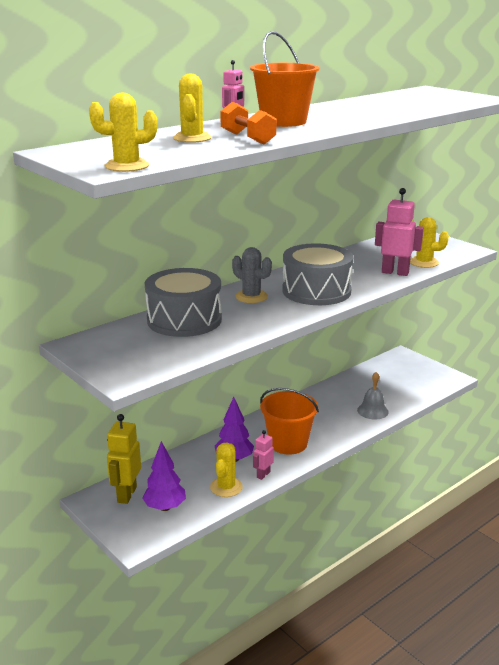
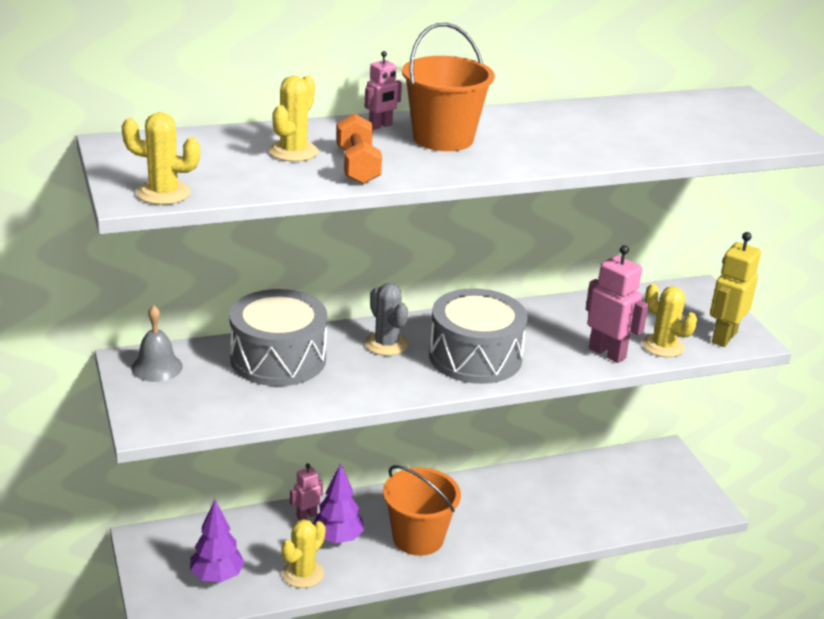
camera: 20 degrees right, 5 degrees up
(126, 494) = (185, 545): yellow robot -> yellow robot (723, 337)
(263, 474) = (358, 571): pink robot -> pink robot (306, 515)
(372, 411) = (561, 525): grey bell -> grey bell (157, 367)

